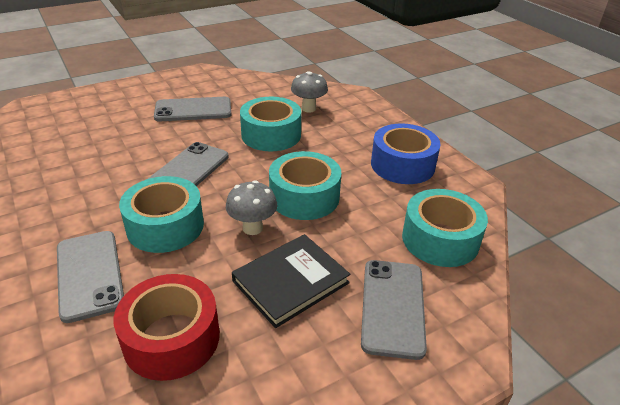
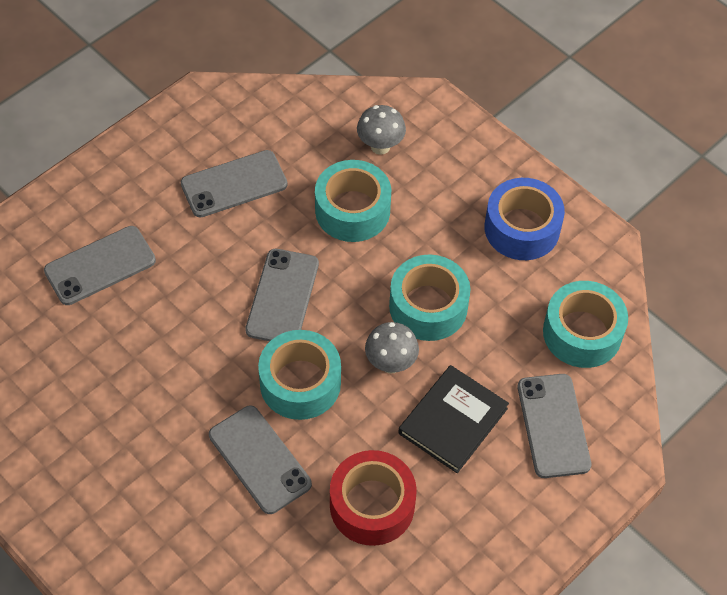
camera: 15 degrees left, 20 degrees up
(67, 132) = (100, 266): none -> grey phone

